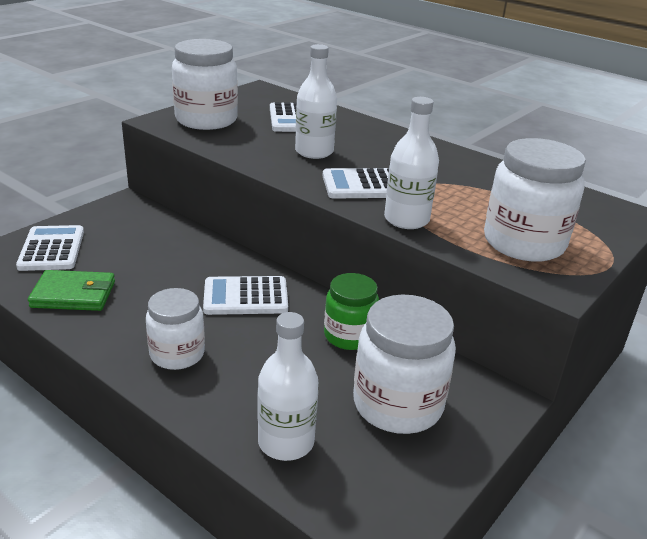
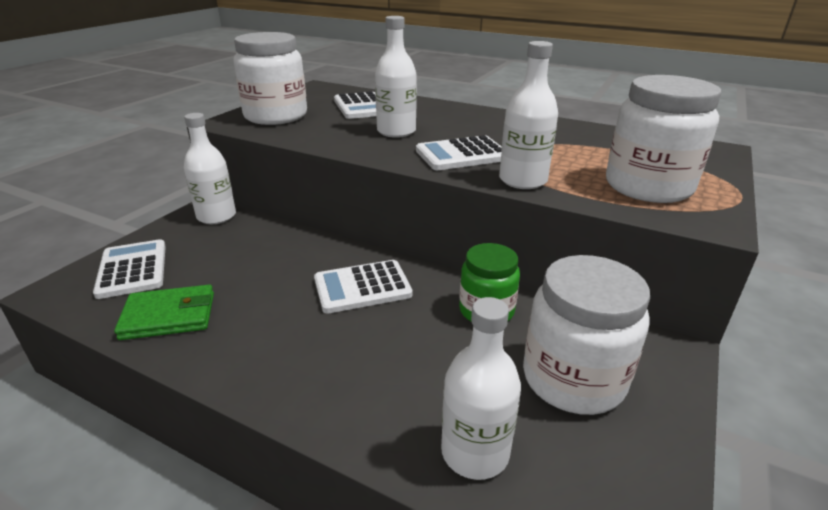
camera: 10 degrees left, 0 degrees up
(135, 210) = (216, 216): none -> white bottle
(177, 354) = (309, 365): white jar -> none

